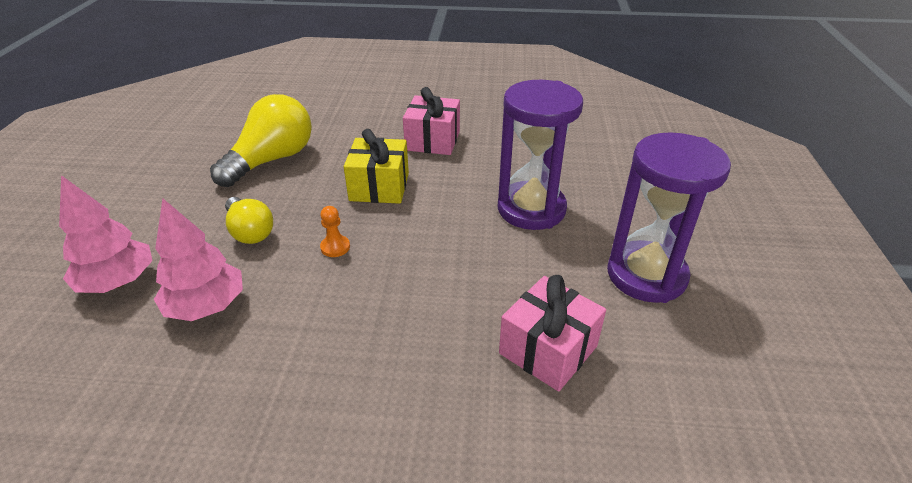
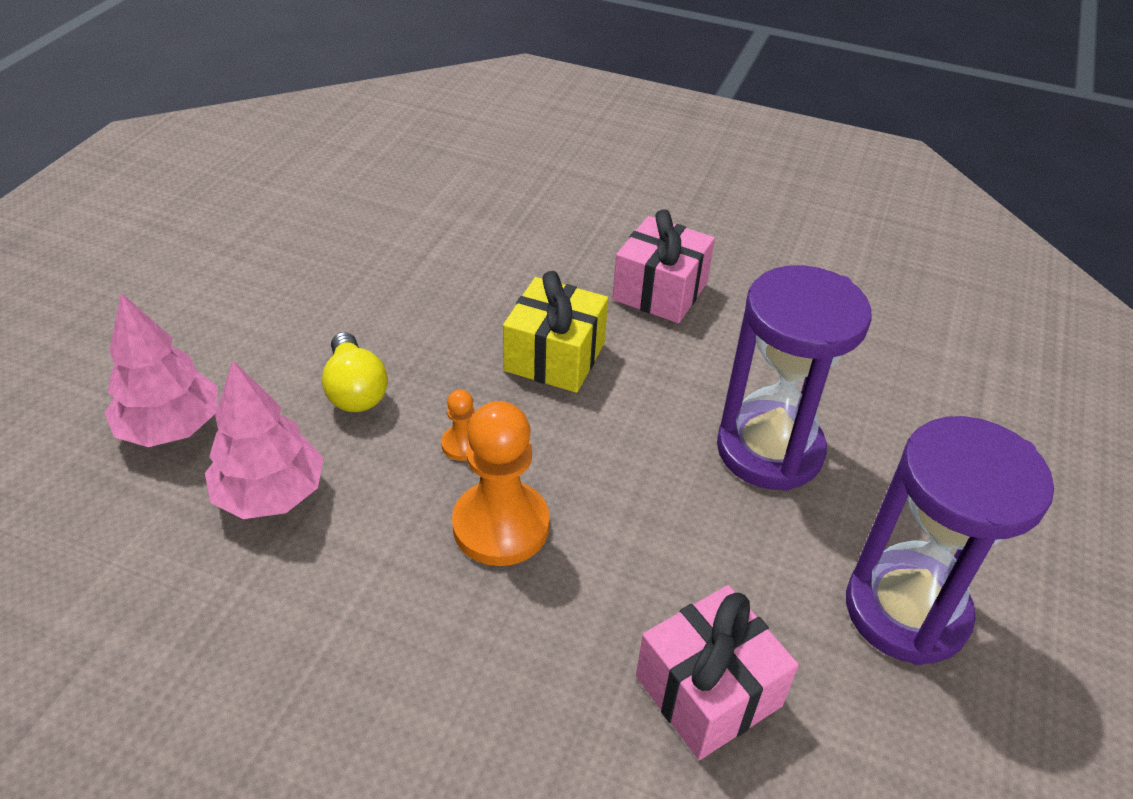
camera: 15 degrees right, 5 degrees up
(272, 160) = (416, 275): yellow light bulb -> none
(377, 288) = (501, 526): none -> orange pawn

